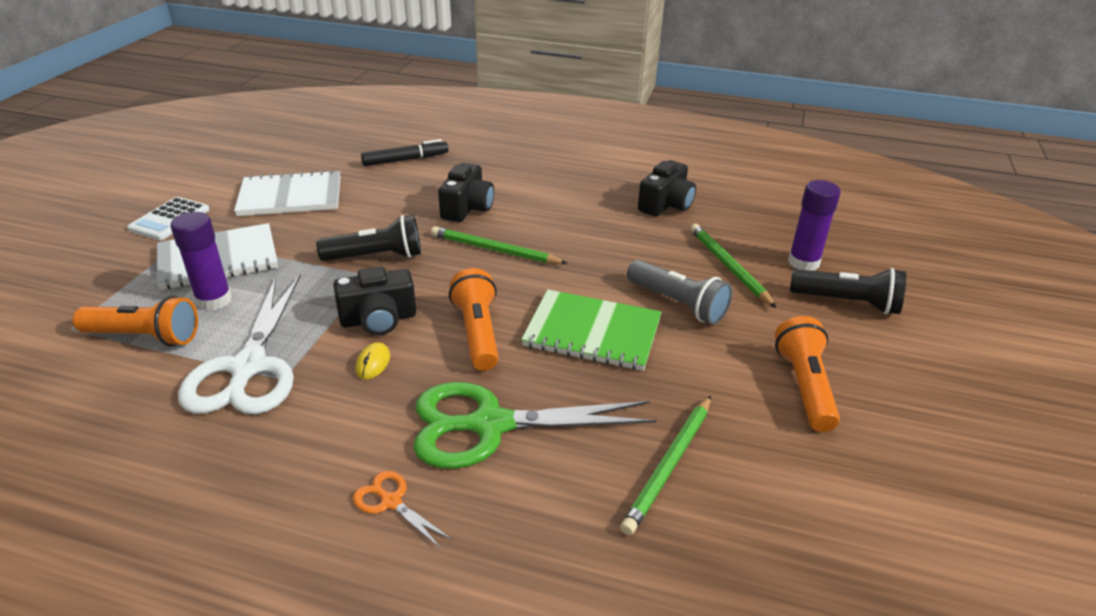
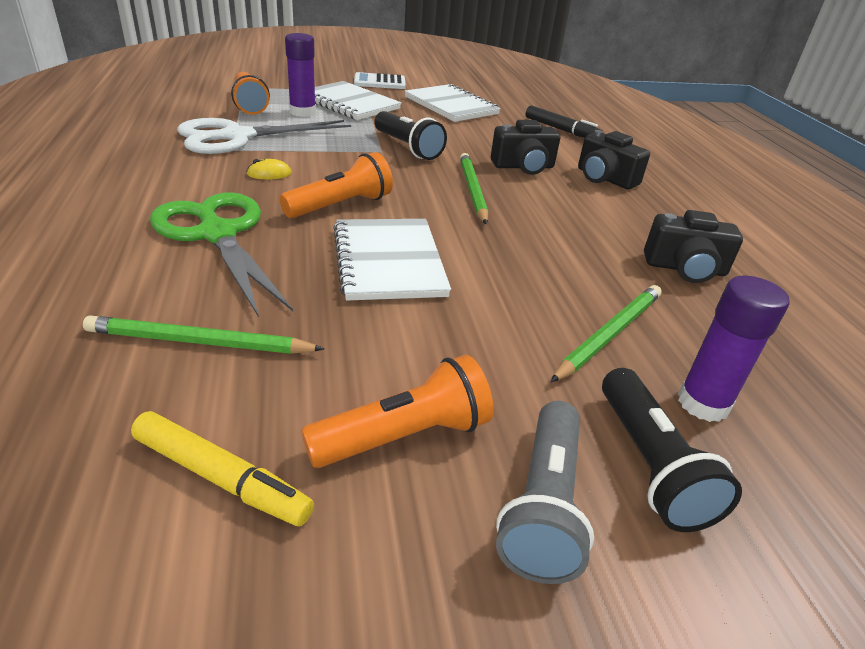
camera: 60 degrees right, 0 degrees up
(378, 319) = (326, 165): black camera -> black camera (604, 178)
(391, 502) = (110, 212): orange scissors -> none
(592, 333) = (388, 261): green notebook -> white notebook
(678, 304) = (489, 307): grey flashlight -> grey flashlight (543, 506)
(825, 478) = (221, 478): none -> yellow marker

